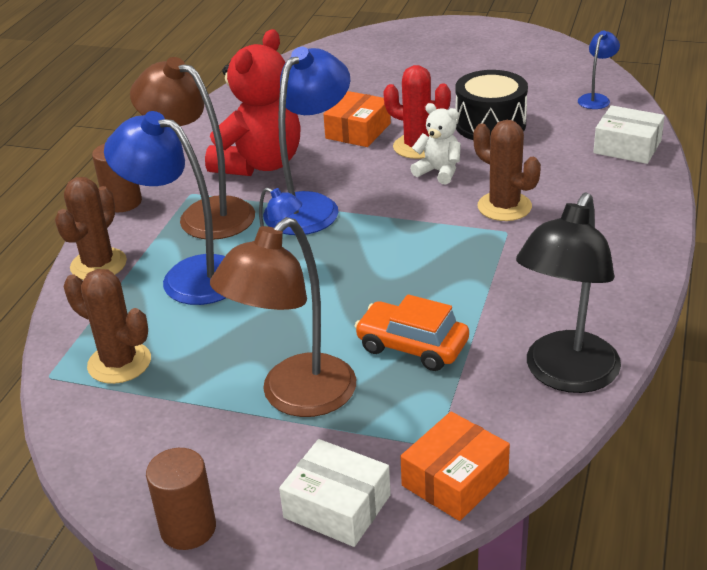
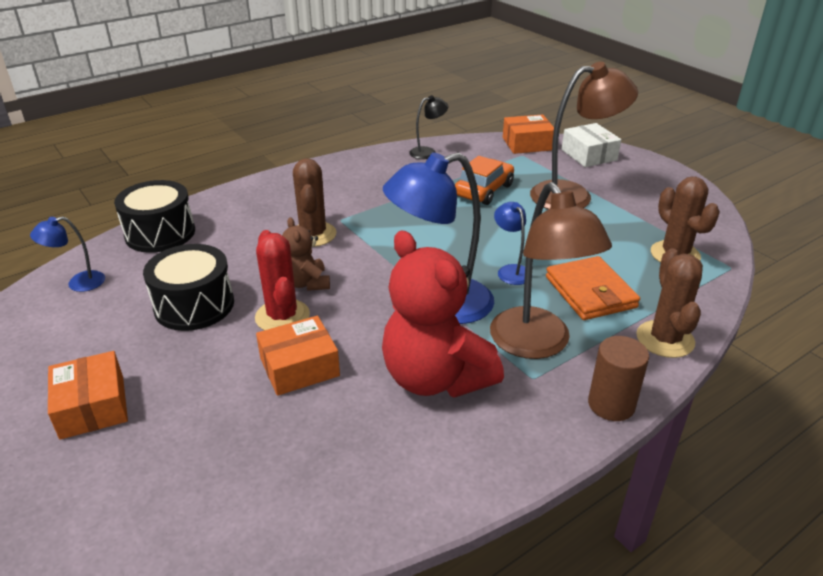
camera: 145 degrees left, 0 degrees up
(98, 265) = (665, 339): brown cactus -> brown cactus turned 60 degrees counterclockwise
(188, 276) = (590, 292): blue lamp -> orange wallet
(188, 528) = (666, 172): brown cylinder -> none
(260, 164) = (435, 378): red teddy bear -> red teddy bear turned 105 degrees counterclockwise
(412, 346) = (484, 190): orange car -> orange car turned 120 degrees counterclockwise
(439, 172) = (306, 283): white teddy bear -> brown teddy bear
(443, 70) = (92, 406): none -> orange box
(565, 375) = (428, 152): black lamp -> black lamp, size x0.48
(627, 147) = (160, 233): white box -> black drum

